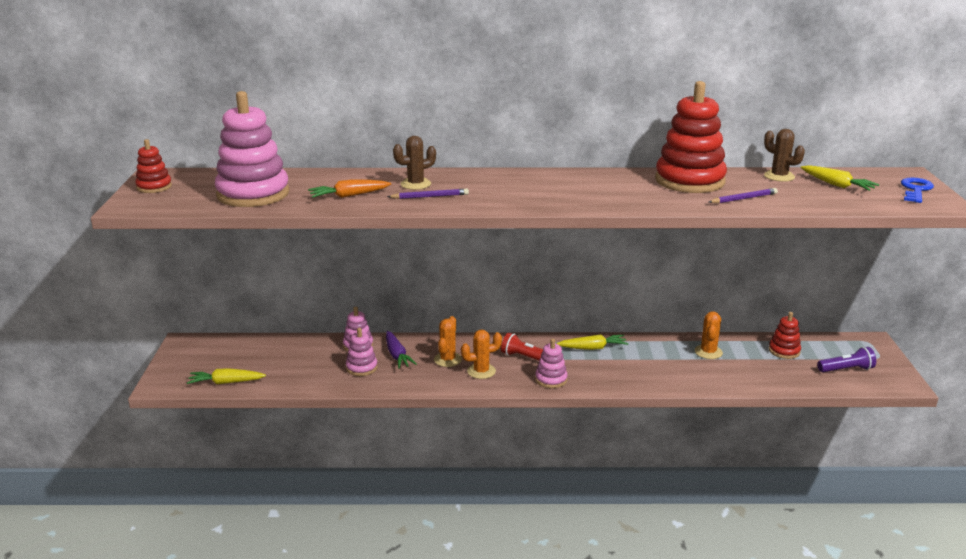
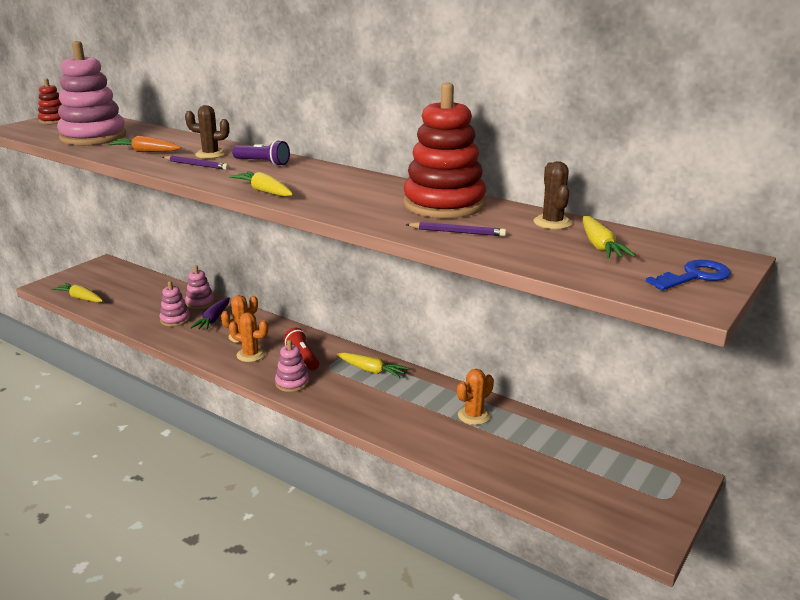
camera: 35 degrees right, 0 degrees up
(546, 204) = (264, 191): none -> yellow carrot
(784, 351) = (558, 446): red stacking toy -> none
(846, 369) = (601, 494): purple flashlight -> purple flashlight (263, 163)

